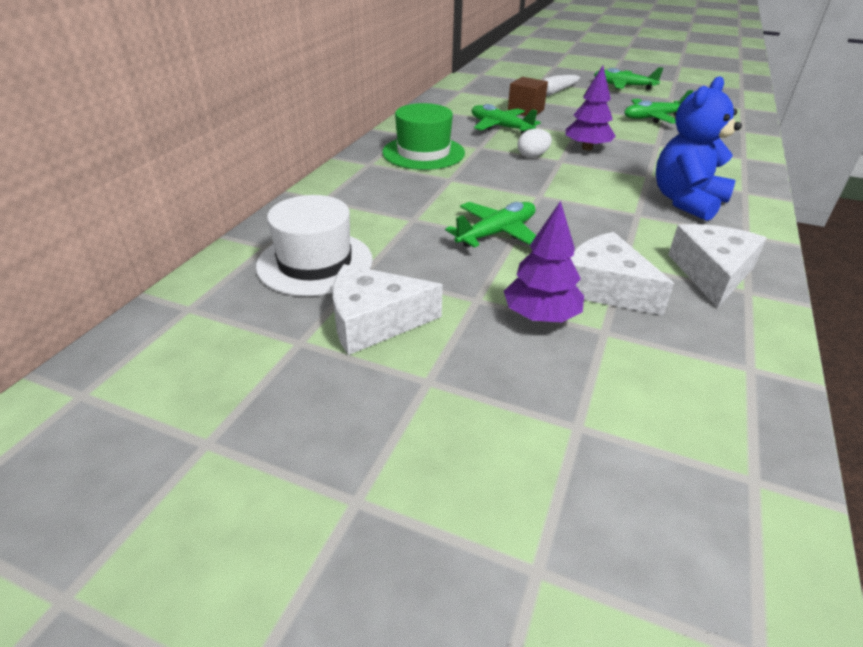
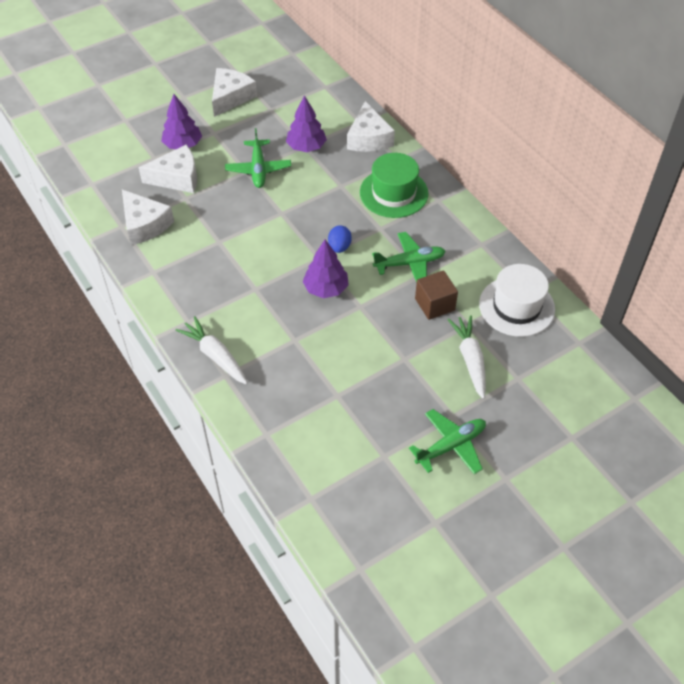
camera: 125 degrees right, 15 degrees up
(315, 263) = (293, 96): white hat -> white hat (516, 306)
(351, 186) = (368, 138): none -> white cheese
(413, 217) = (306, 147): none -> purple tree
(532, 156) = (339, 247): white egg -> blue egg
(653, 118) = (346, 389): green plane -> none
(686, 201) = (208, 277): blue teddy bear -> none
(741, 167) = (215, 356): none -> white carrot

